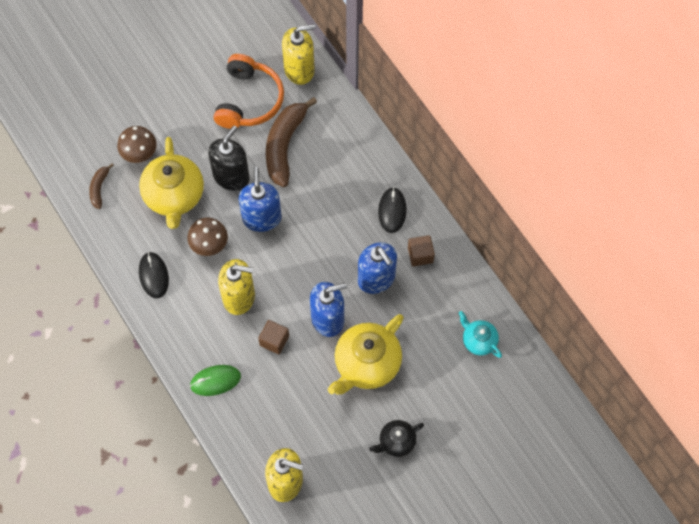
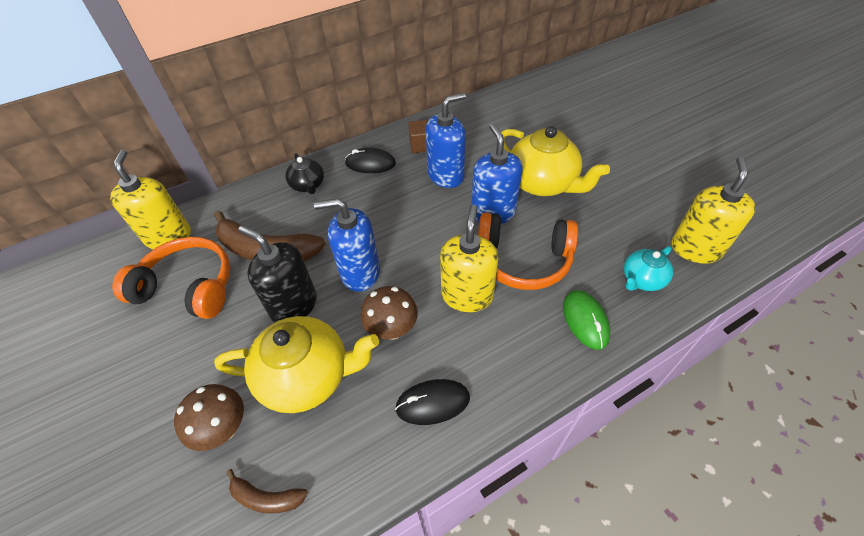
camera: 85 degrees left, 15 degrees down
(274, 340) = (523, 259): brown cube -> orange headphones
(396, 442) = (622, 163): black teapot -> black teapot (308, 185)
(478, 341) = (509, 112): turquoise teapot -> turquoise teapot (642, 279)

